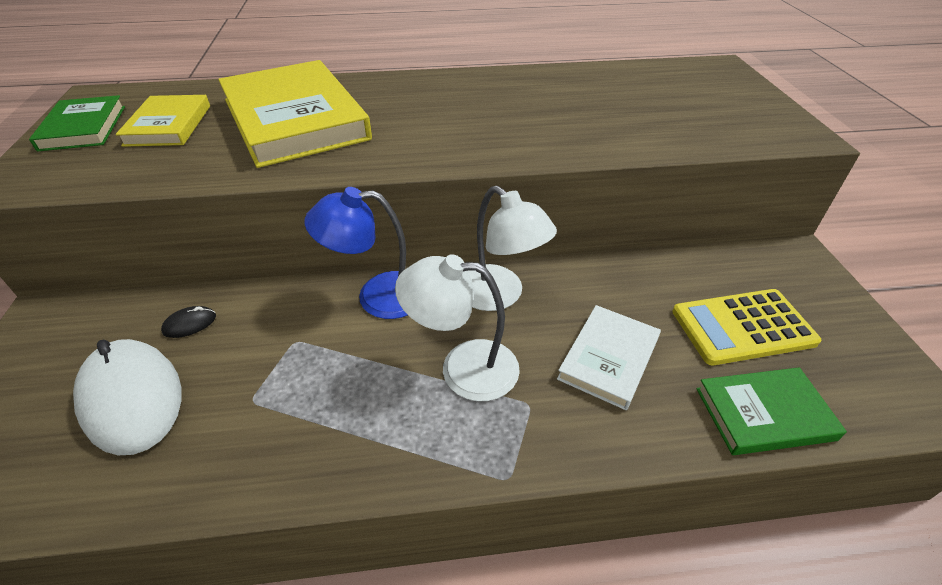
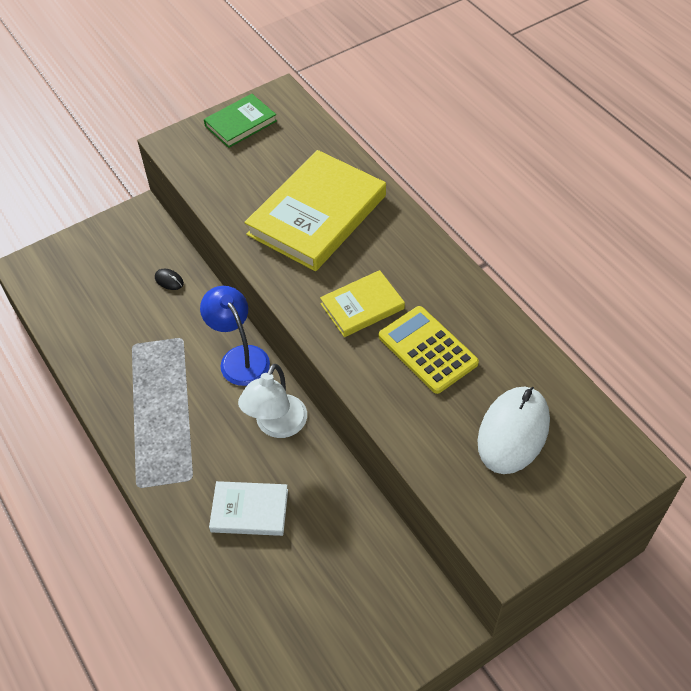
camera: 65 degrees right, 10 degrees up
(132, 398) = (110, 293): white mouse -> white mouse (513, 432)
(168, 125) = (268, 159): yellow book -> yellow book (362, 306)
(463, 368) = (202, 432): white lamp -> none
(742, 327) = (325, 590): yellow calculator -> yellow calculator (427, 350)
(764, 414) = (244, 613): green book -> none

